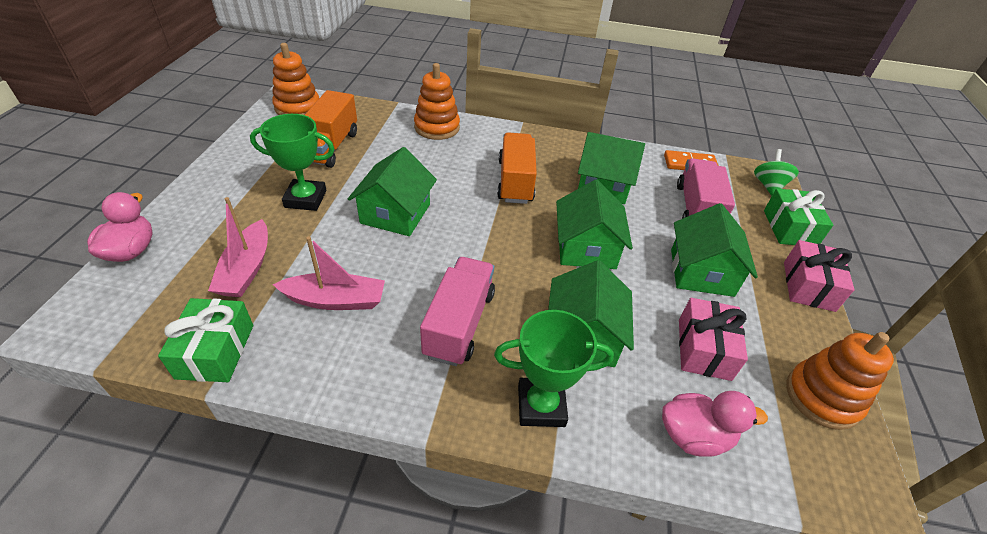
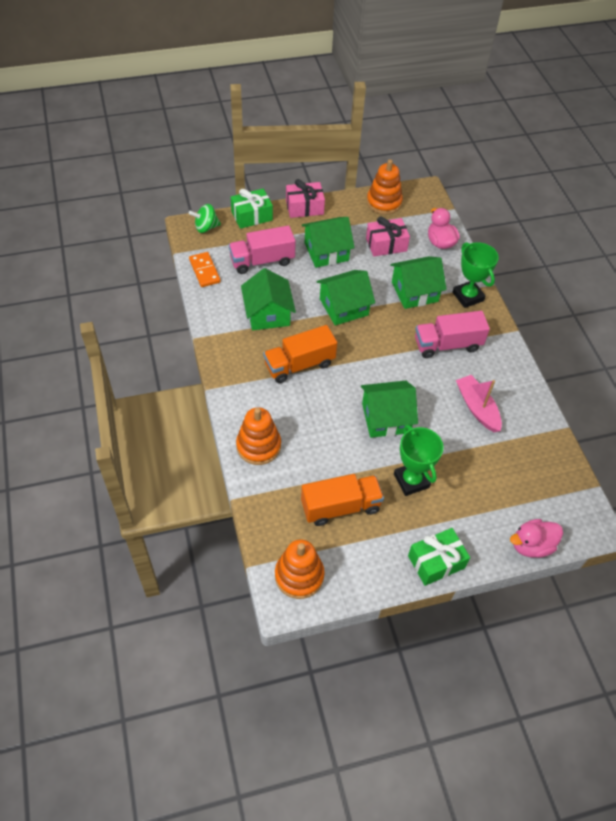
camera: 115 degrees left, 10 degrees up
(215, 351) = (548, 440): green gift -> green gift (436, 562)
(246, 269) = (492, 468): pink boat -> none

